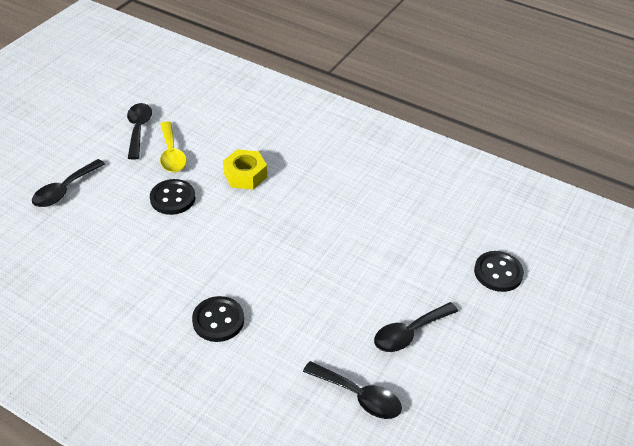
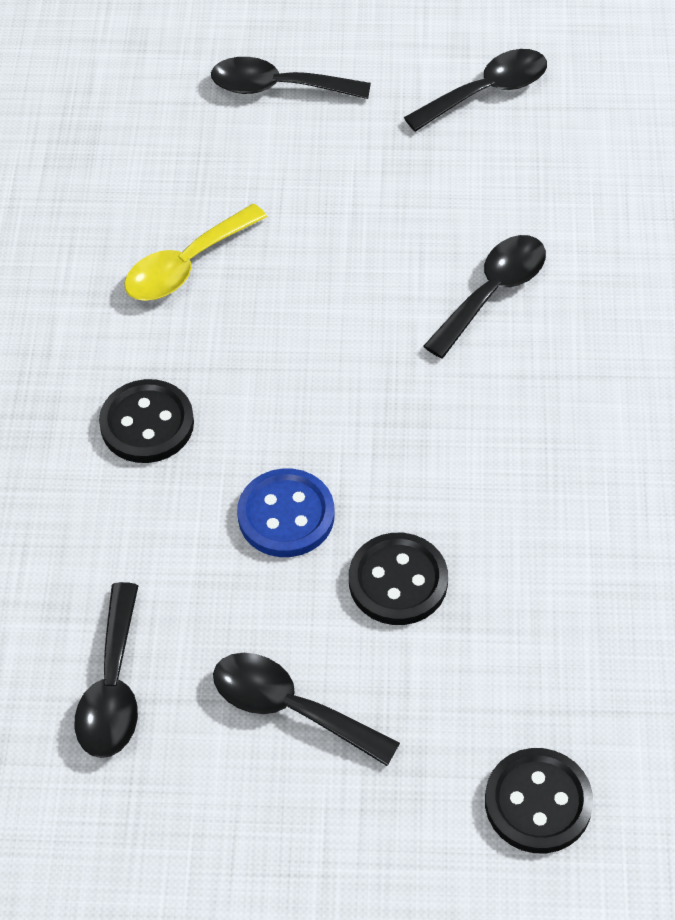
camera: 65 degrees right, 10 degrees up
(172, 154) = (462, 167): yellow spoon -> yellow spoon (186, 266)
(173, 198) = (361, 226): black button -> black button (398, 581)
(245, 175) = (493, 292): yellow nut -> black spoon
(308, 291) = (286, 515): none -> blue button

